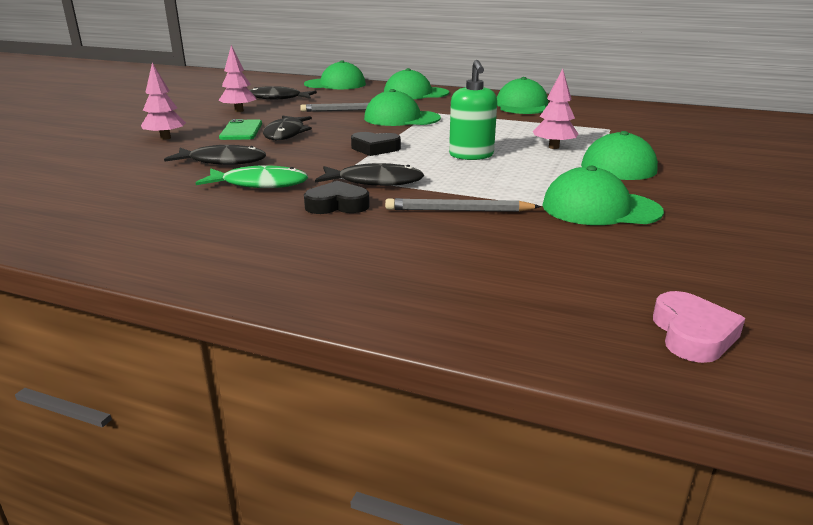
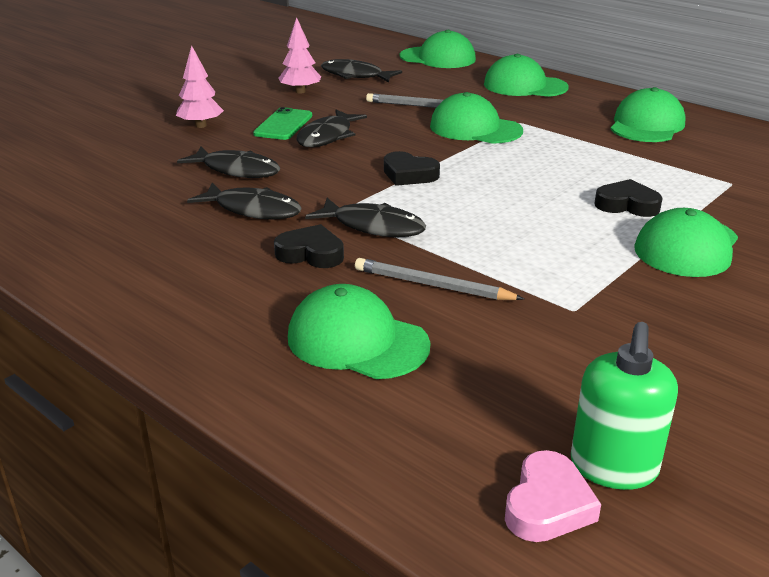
camera: 20 degrees right, 5 degrees up
(260, 184) = (253, 210): green fish -> black fish
(471, 155) = (512, 203): green soap dispenser -> green soap dispenser (613, 467)
(553, 147) = (627, 205): pink tree -> black heart
(600, 208) = (599, 313): green cap -> green cap (357, 341)

